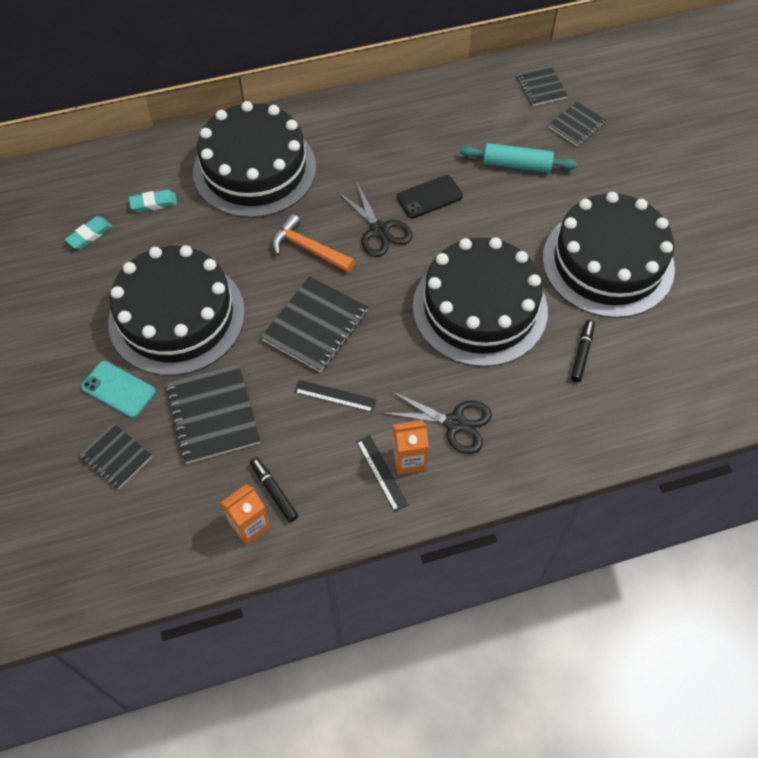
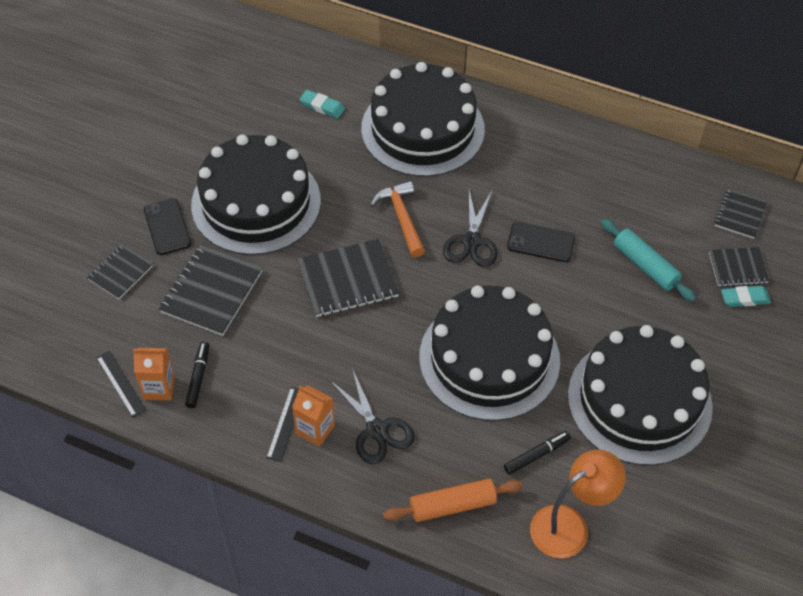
camera: 40 degrees right, 5 degrees down
(89, 235) = (254, 101): turquoise eraser -> turquoise eraser (744, 298)
(116, 457) = (121, 273): black notebook -> black notebook turned 45 degrees clockwise
(118, 389) = (167, 227): turquoise phone -> black phone
(335, 396) = (309, 342): black ruler -> black ruler (120, 384)
(564, 436) = (452, 505): none -> orange rolling pin
(652, 386) = (569, 525): none -> orange lamp

